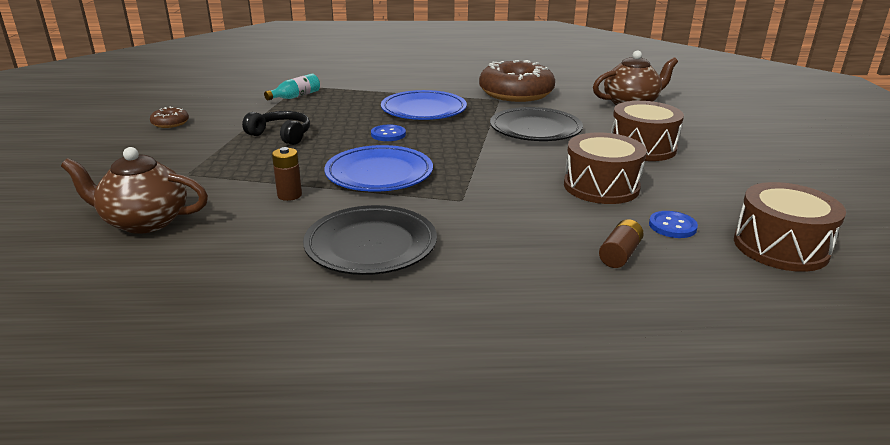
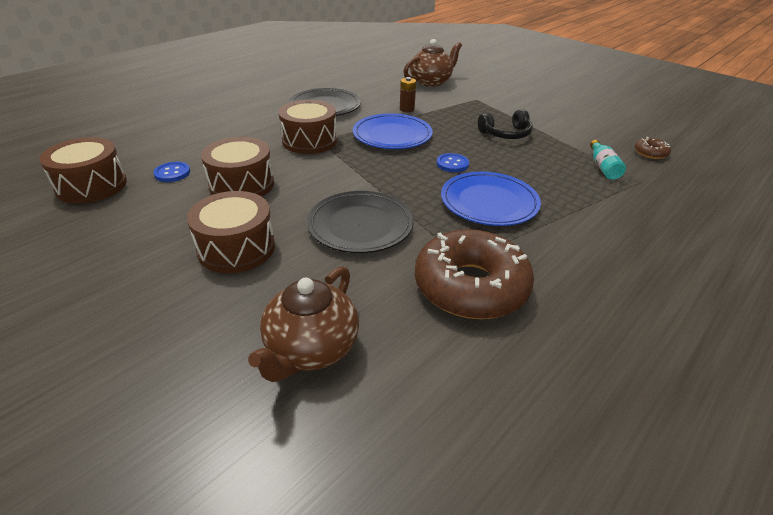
camera: 135 degrees right, 10 degrees up
(170, 123) = (579, 114): brown donut -> brown donut (650, 153)
(474, 203) = (309, 141): none -> brown drum
(619, 254) = (197, 145): brown battery -> none

